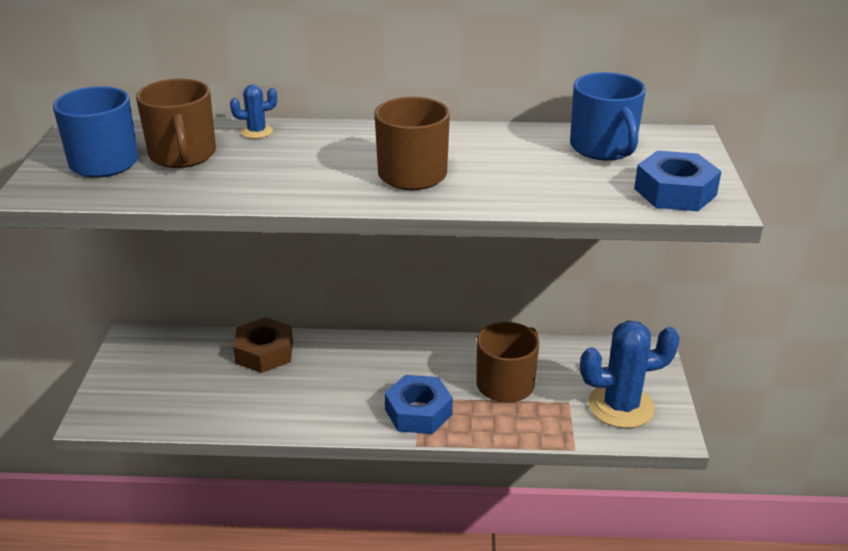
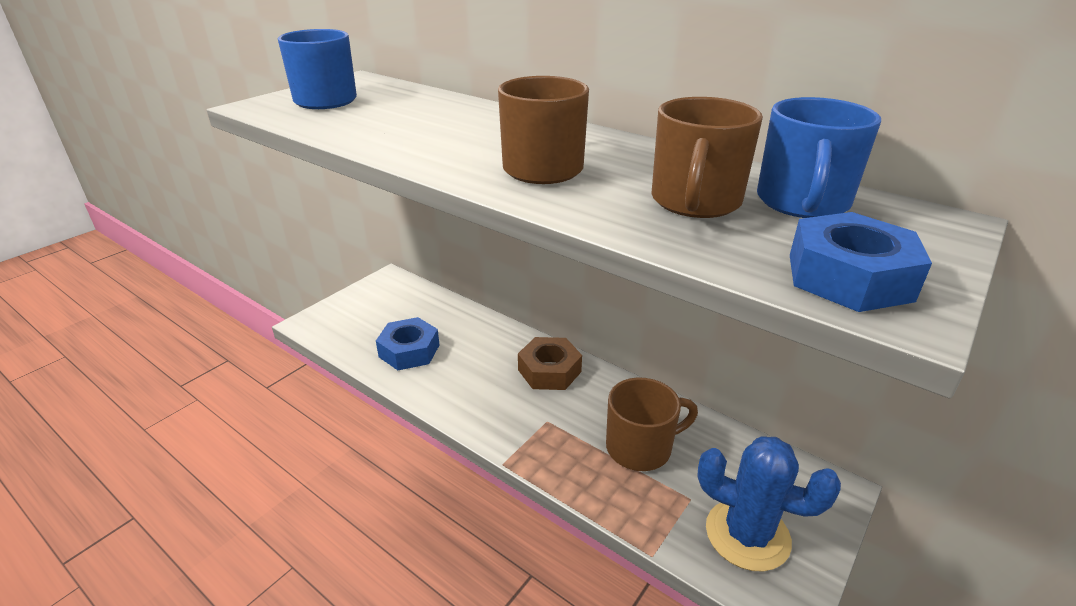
camera: 35 degrees right, 0 degrees up
(183, 155) = (385, 109): brown mug -> brown mug (695, 201)
(257, 132) = (466, 107): blue cactus -> none
(264, 352) = (464, 325): brown nut -> brown nut (549, 371)
(418, 412) = (533, 434): blue nut -> blue nut (409, 351)

